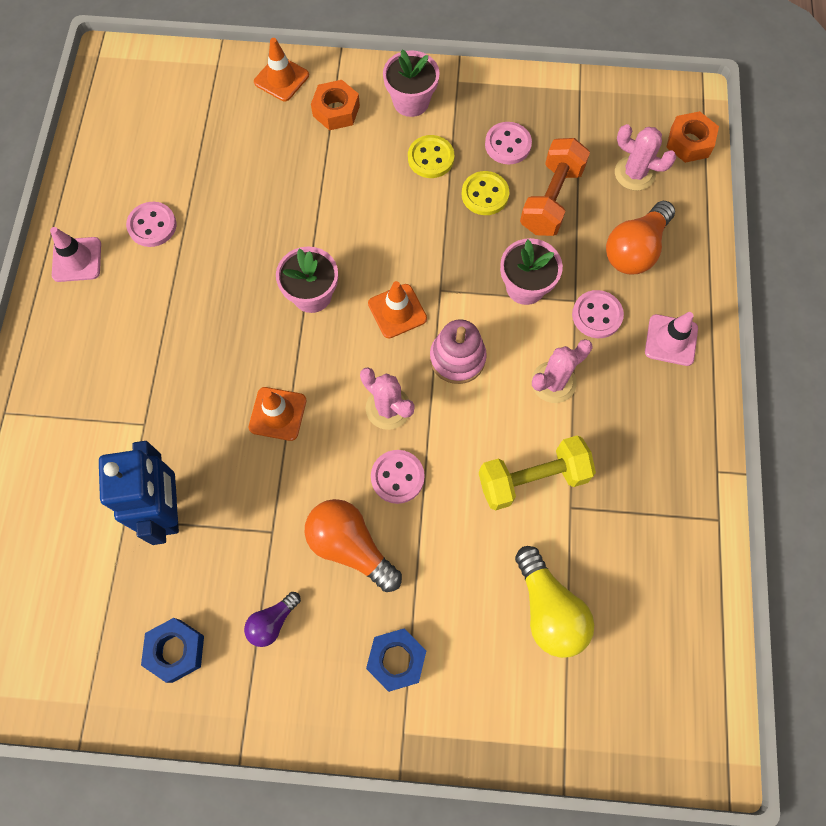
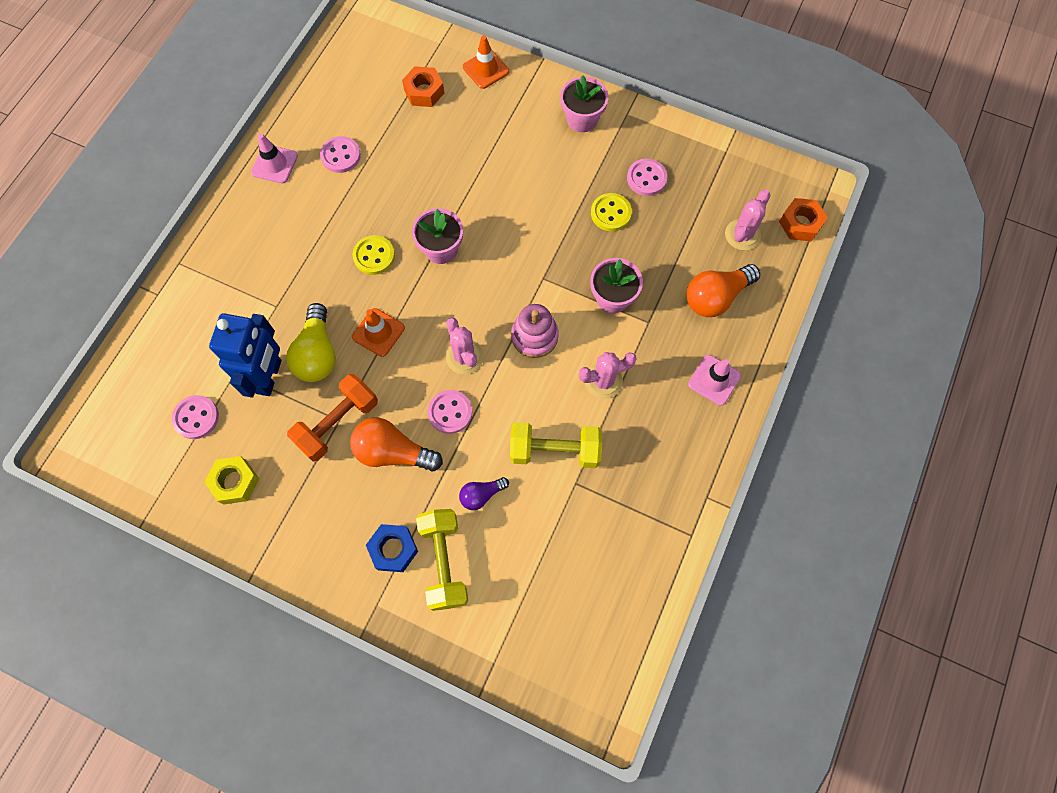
camera: 20 degrees right, 0 degrees up
(176, 650) = (235, 482): blue nut -> yellow nut
(272, 622) = (313, 487): purple light bulb -> purple light bulb (481, 495)
(336, 111) = (519, 108): orange nut -> orange nut (424, 91)
(351, 546) = (393, 452): orange light bulb -> orange light bulb turned 45 degrees counterclockwise
(397, 311) = (502, 284): orange traffic cone -> none
(430, 158) = (579, 170): yellow button -> yellow button (374, 256)
(460, 653) = (444, 562): none -> yellow dumbbell
(548, 609) = (525, 554): yellow light bulb -> yellow light bulb (317, 353)
(551, 199) = (663, 234): orange dumbbell -> orange dumbbell (337, 423)
(597, 315) = (661, 340): pink button -> pink button (196, 417)
(634, 173) = (742, 235): pink cactus -> pink cactus turned 75 degrees clockwise

